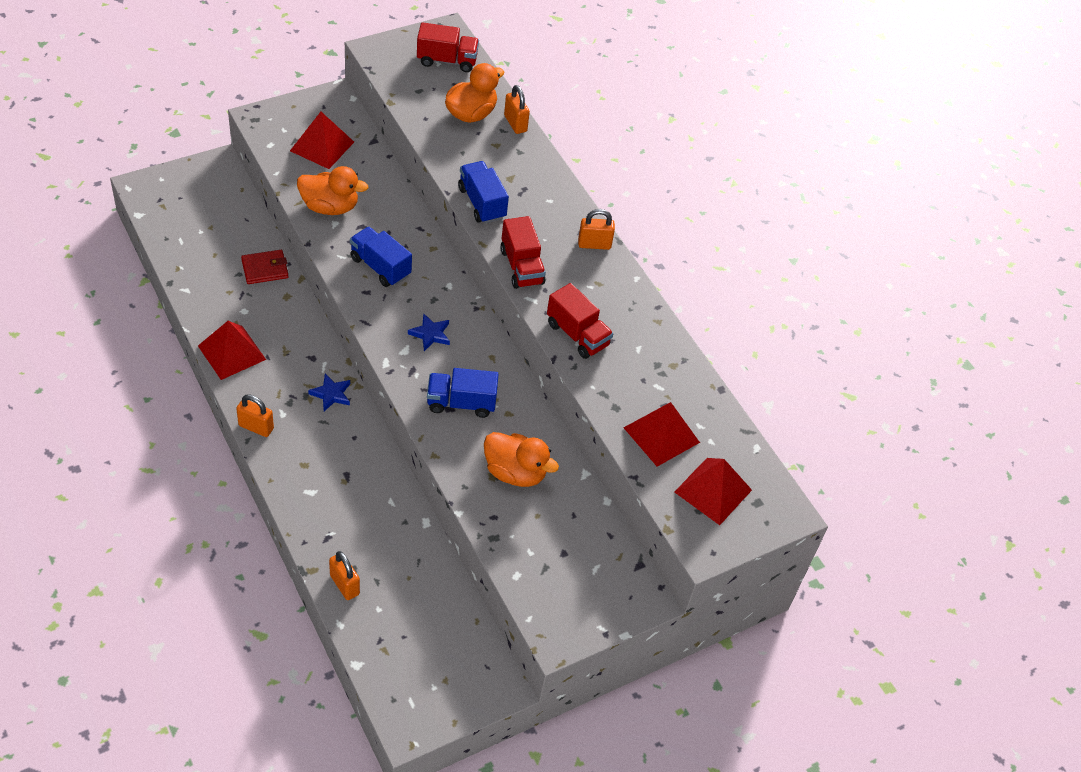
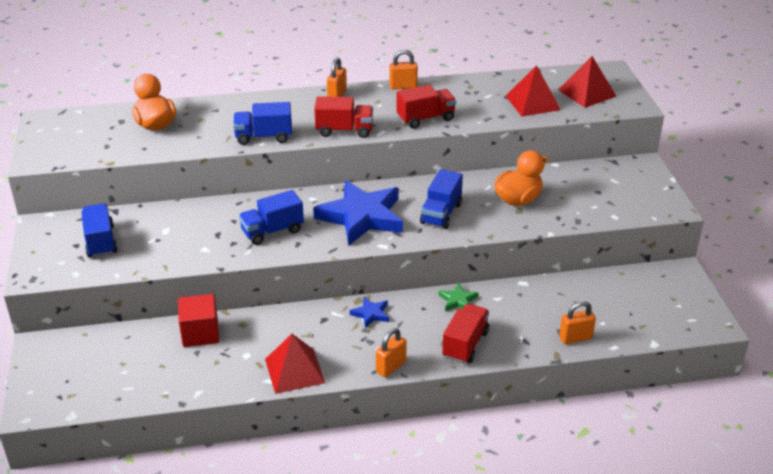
camera: 65 degrees left, 15 degrees down
(265, 269) = (200, 333): red wallet -> red cube
(322, 146) = (100, 242): red pyramid -> blue truck
(330, 207) = (182, 248): orange duck -> none
(376, 466) = (458, 300): none -> green star
(430, 334) = (362, 217): blue star -> blue star, size x2.35
(447, 60) = (79, 125): red truck -> red truck (465, 344)
(515, 123) = (182, 106): orange padlock -> orange padlock (403, 86)

